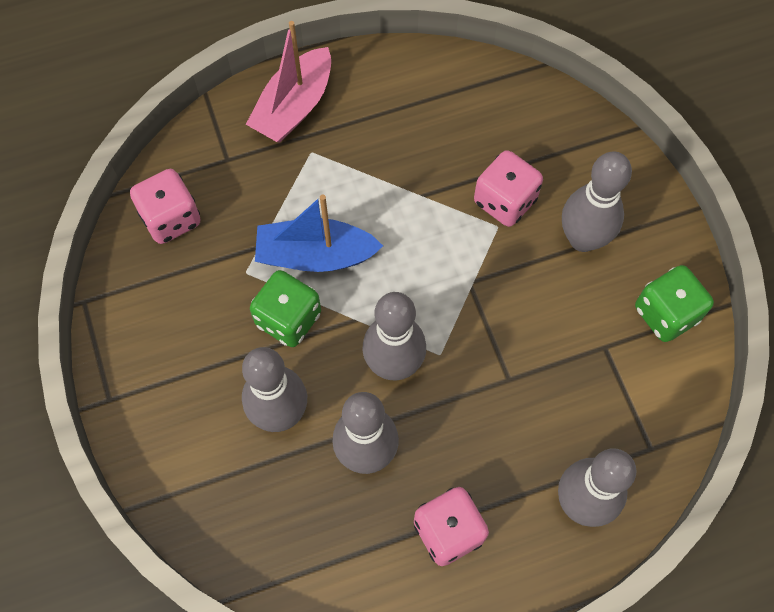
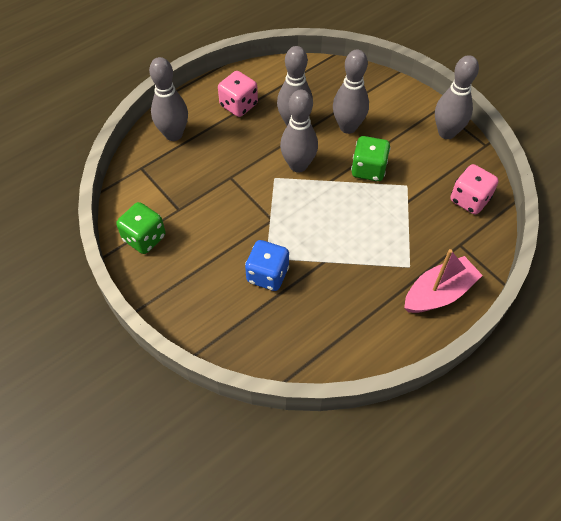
camera: 160 degrees right, 10 degrees down
(294, 107) = (439, 293): pink boat -> pink boat turned 45 degrees clockwise
(315, 255) = (372, 206): blue boat -> none
(505, 201) = (267, 275): pink dice -> blue dice
(583, 239) = (208, 267): grey bowling pin -> grey bowling pin (446, 132)

